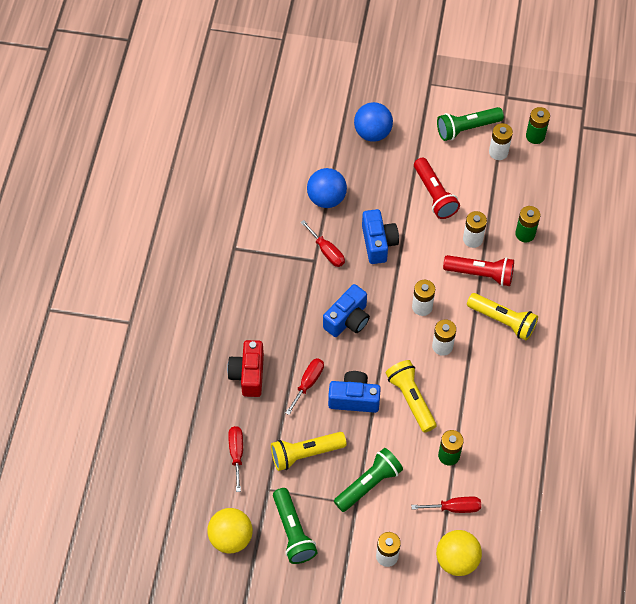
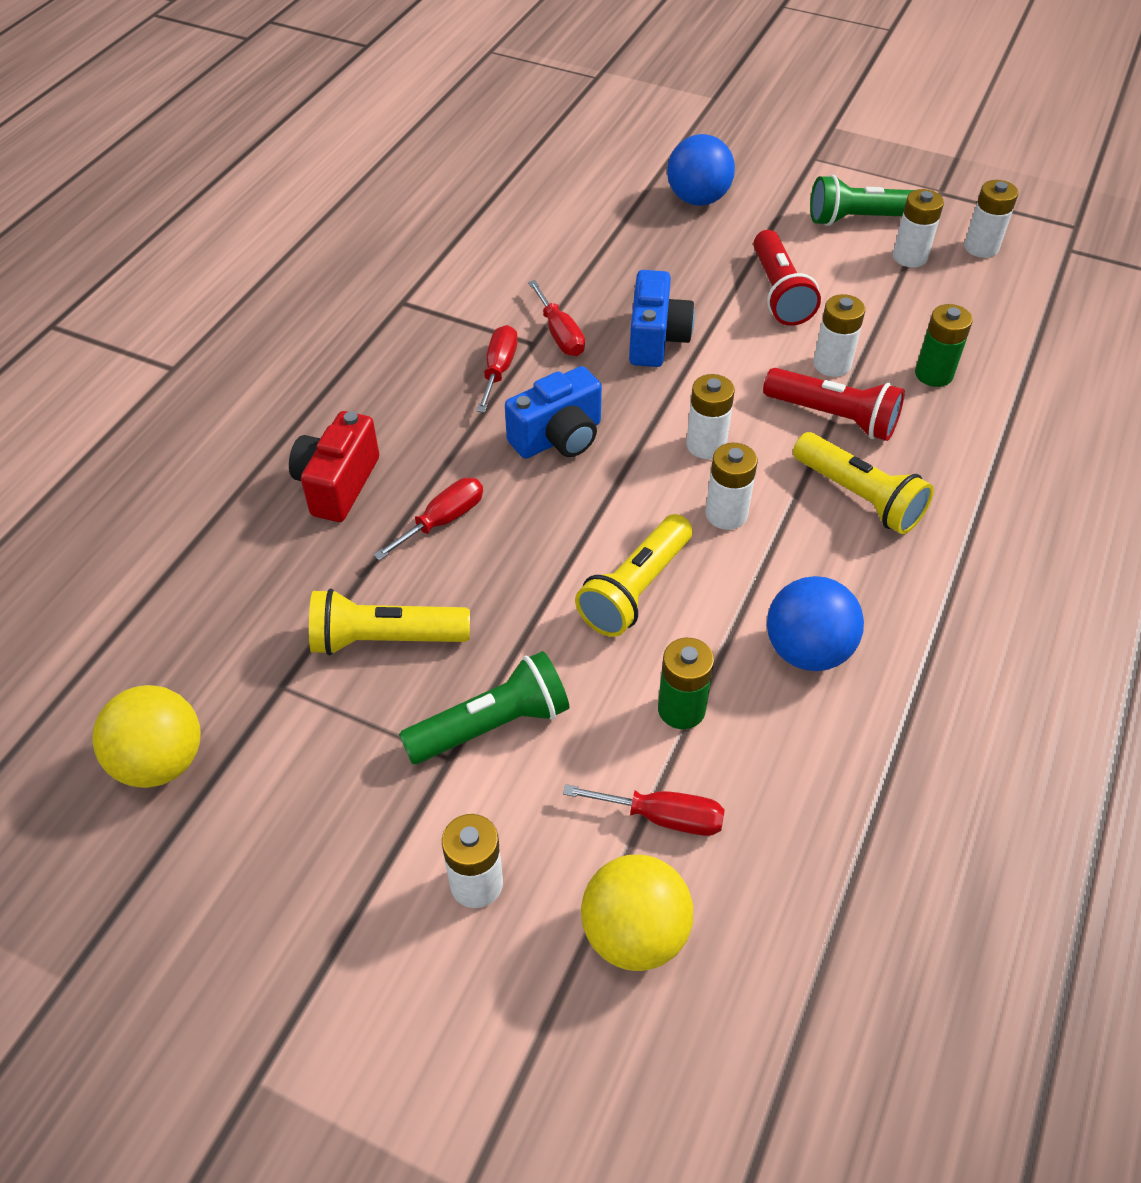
camera: 15 degrees right, 10 degrees down
(236, 454) = (250, 609): red screwdriver -> red screwdriver (499, 370)
(293, 532) = (293, 781): green flashlight -> none
(326, 198) = (588, 266): blue ball -> blue ball (807, 650)
(354, 398) = (521, 565): blue camera -> none
(411, 399) = (635, 589): yellow flashlight -> yellow flashlight turned 135 degrees counterclockwise
(535, 136) = (981, 247): green battery -> white battery

